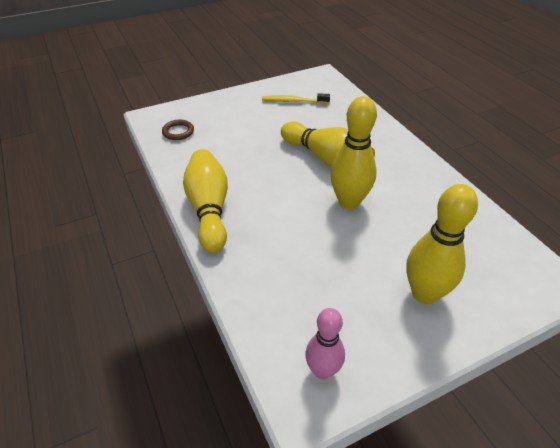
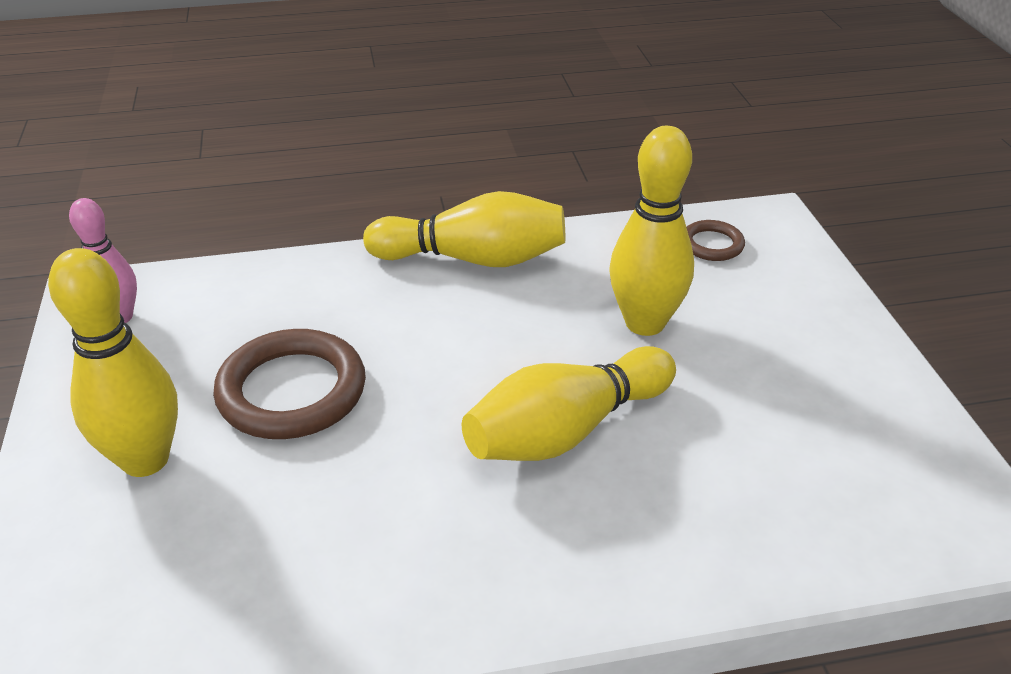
camera: 105 degrees right, 5 degrees down
(293, 101) = (827, 427): yellow toothbrush -> none
(347, 252) = (292, 391): none -> brown ring
(349, 202) = (413, 428): yellow bowling pin -> yellow bowling pin (645, 323)

